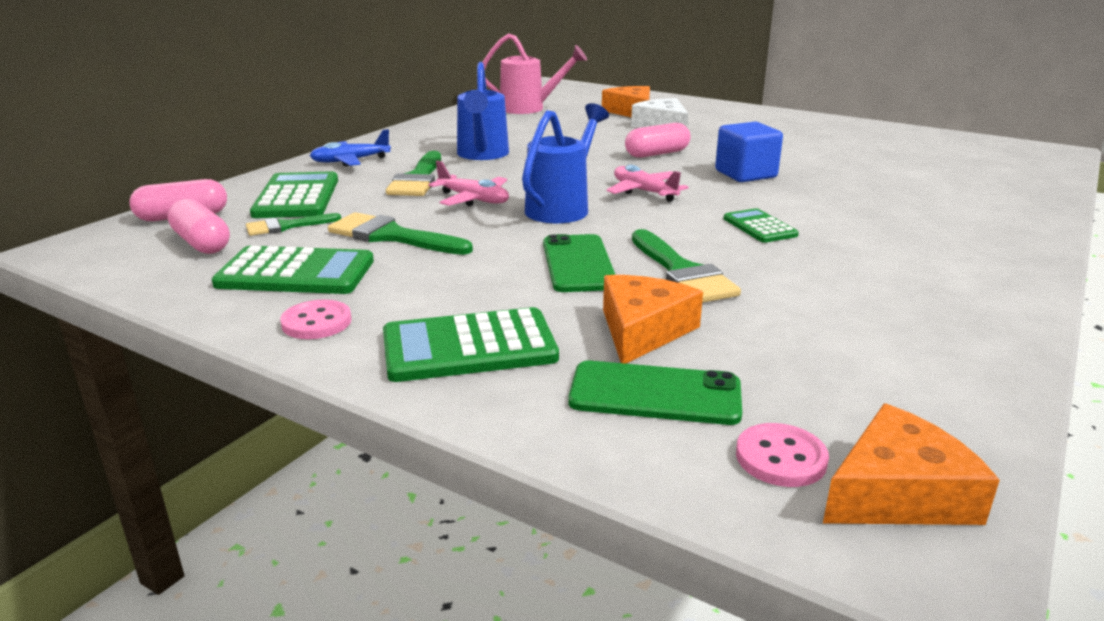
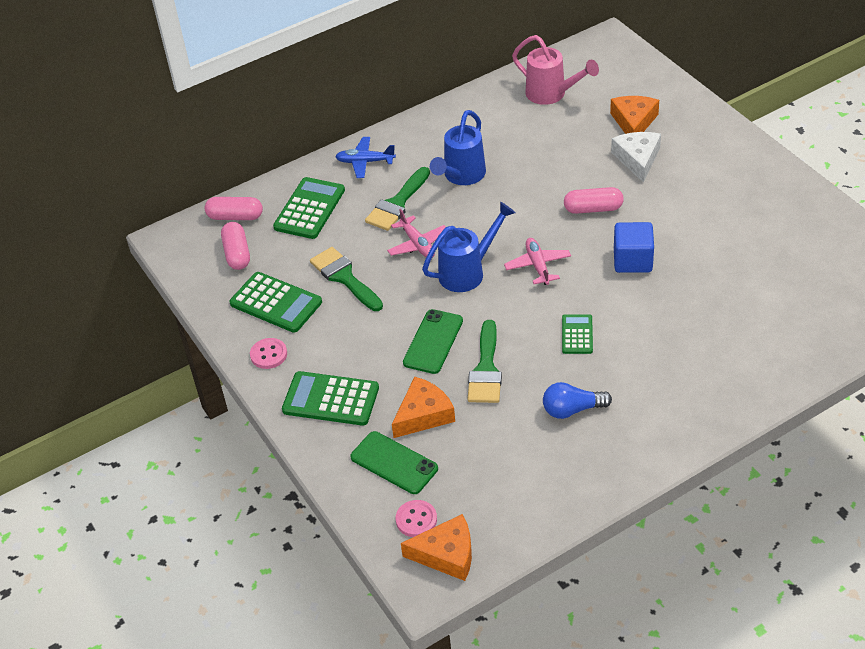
camera: 30 degrees right, 20 degrees up
(286, 226) = (289, 247): green brush -> none
(845, 282) = (572, 409): none -> blue light bulb

